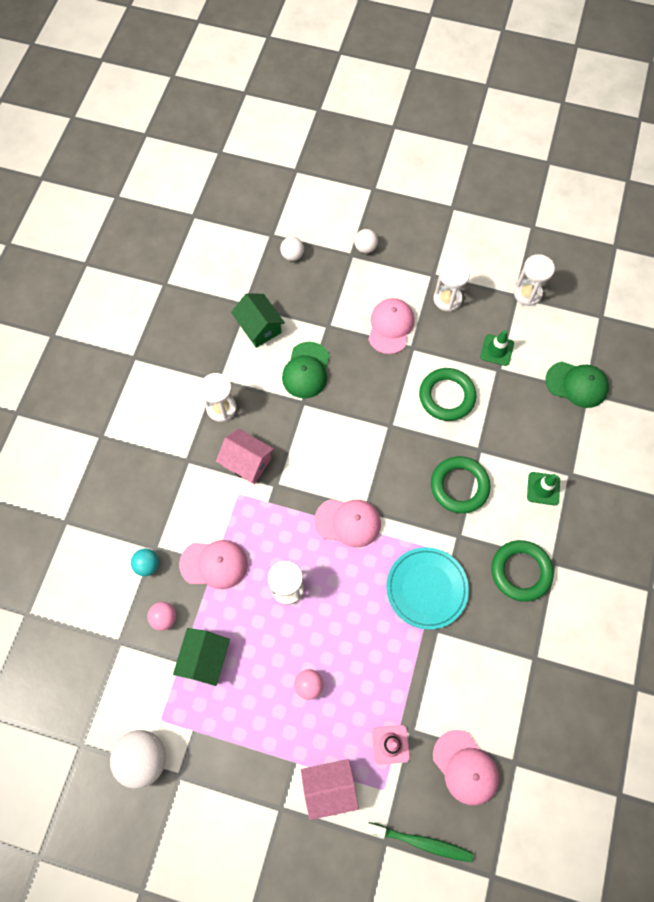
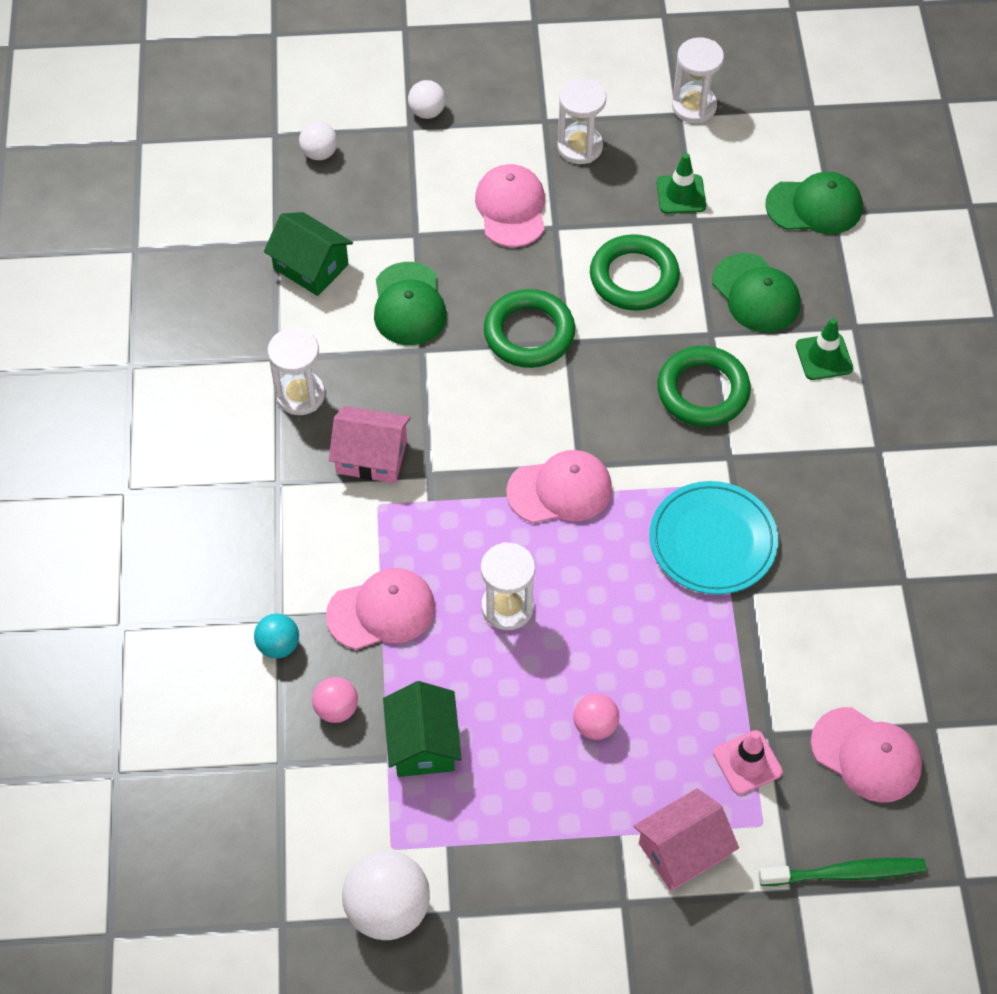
camera: 20 degrees left, 10 degrees down
(517, 432) = (756, 294): none -> green cap
(520, 571) = (837, 475): green ring -> green ring (529, 333)

